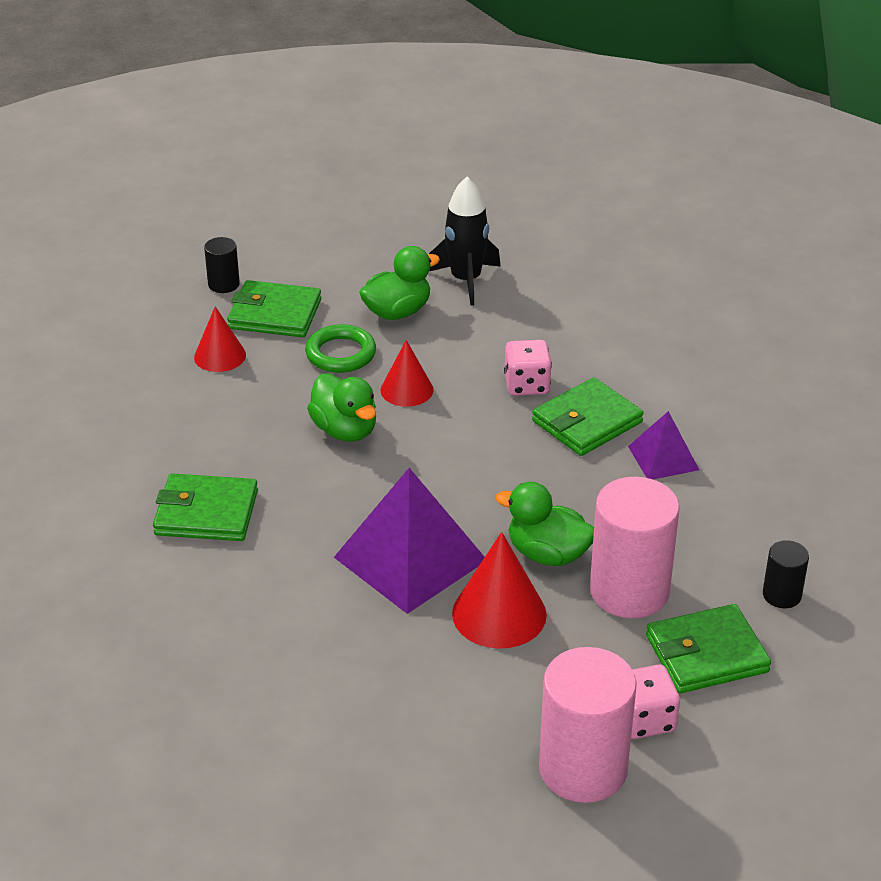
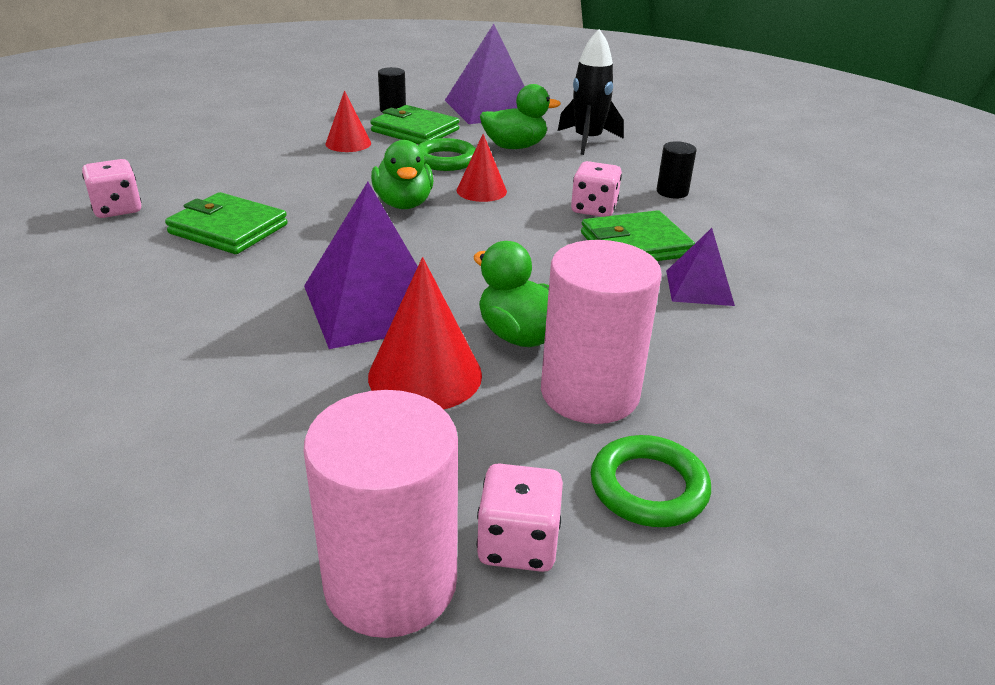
camera: 20 degrees right, 5 degrees down
(72, 520) = (117, 209): none -> pink dice
(330, 250) = (491, 108): none -> purple pyramid
(706, 654) = (648, 487): green wallet -> green ring
(781, 595) = (783, 448): black cylinder -> black cylinder (672, 192)

